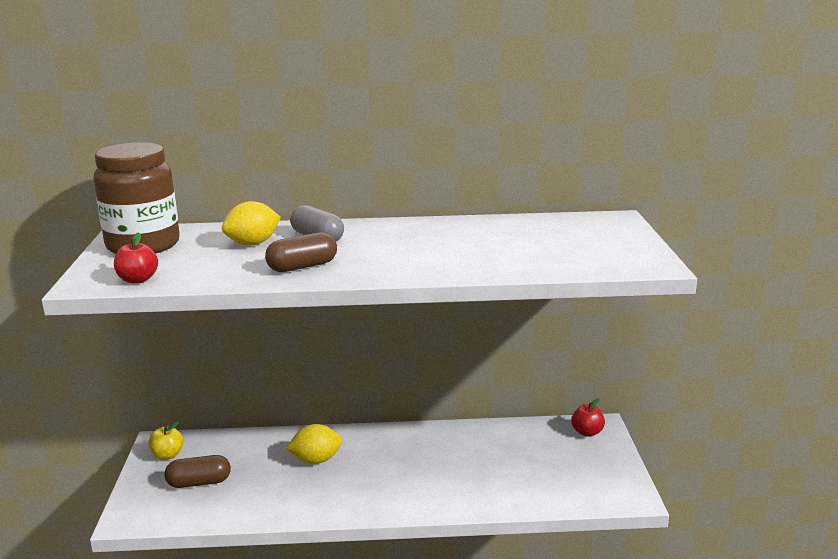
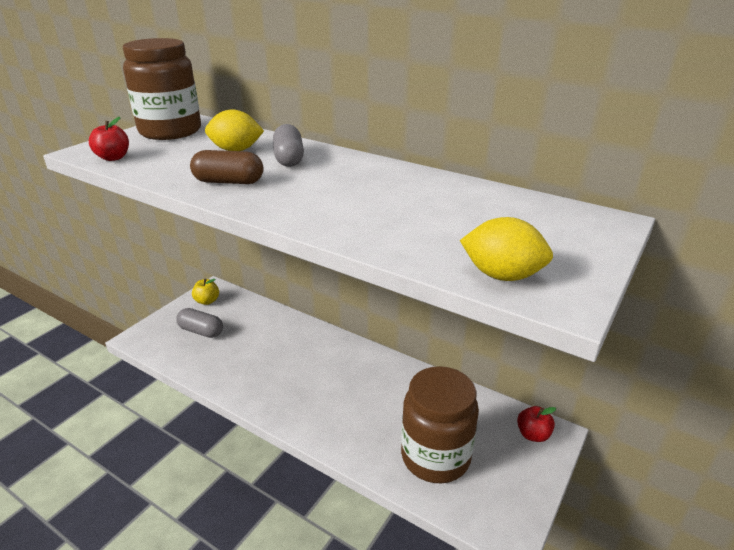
camera: 35 degrees right, 10 degrees up
(199, 483) = (201, 331): brown capsule -> grey capsule
(316, 460) = (287, 350): yellow lemon -> yellow lemon (502, 275)
(535, 477) = (435, 457): none -> brown jar

